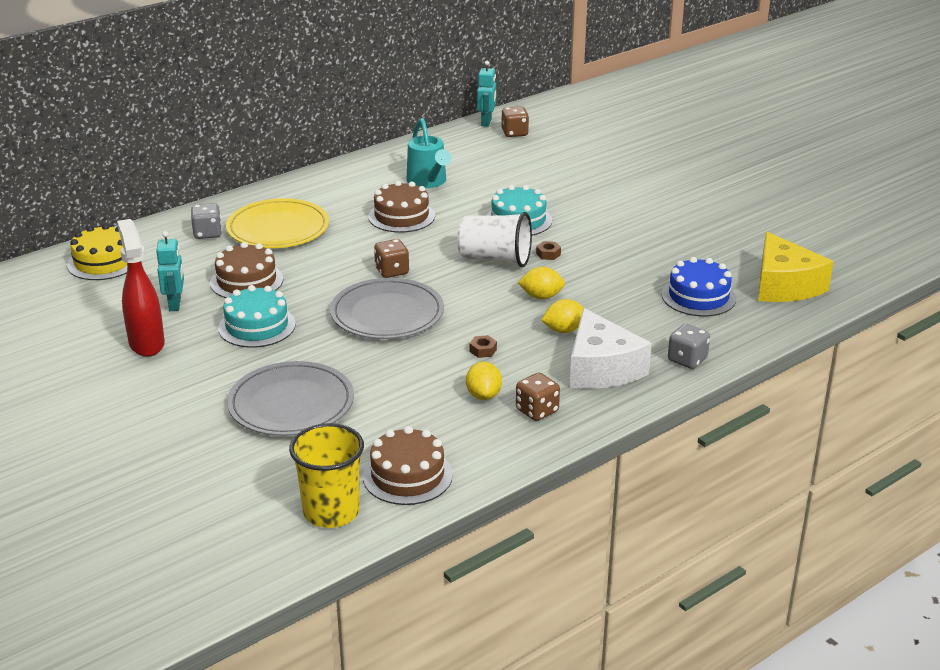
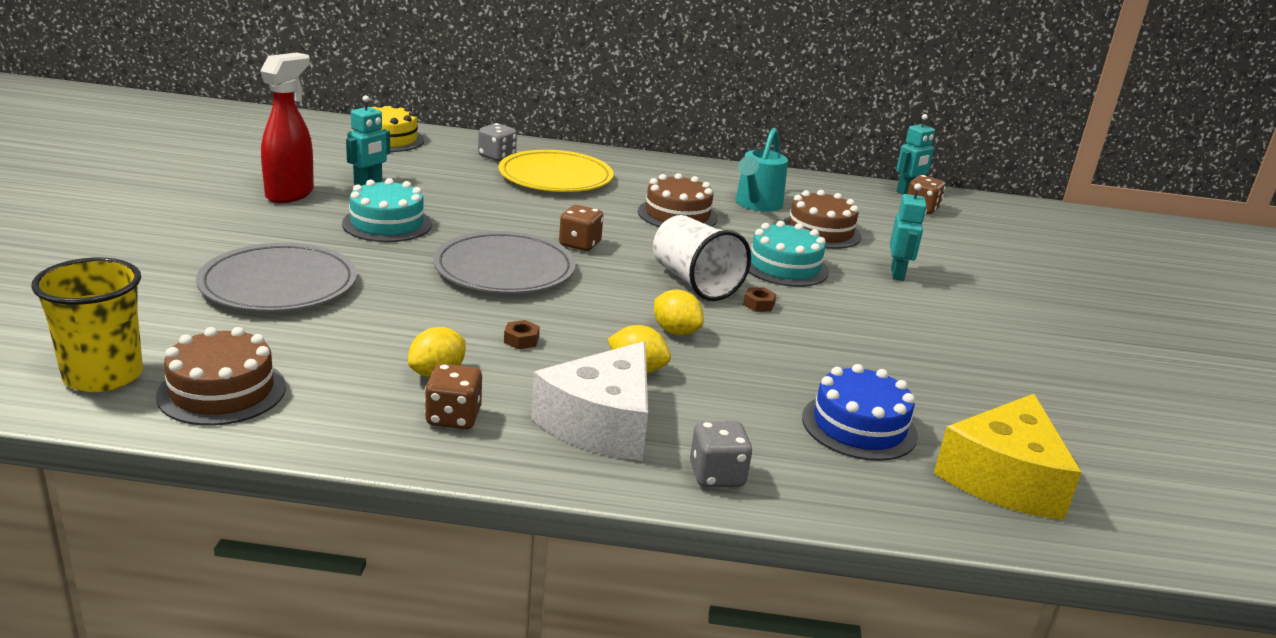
camera: 40 degrees right, 5 degrees down
(246, 281) = (451, 195): brown cake -> brown cake (820, 231)
(576, 191) = (897, 274): none -> turquoise robot

